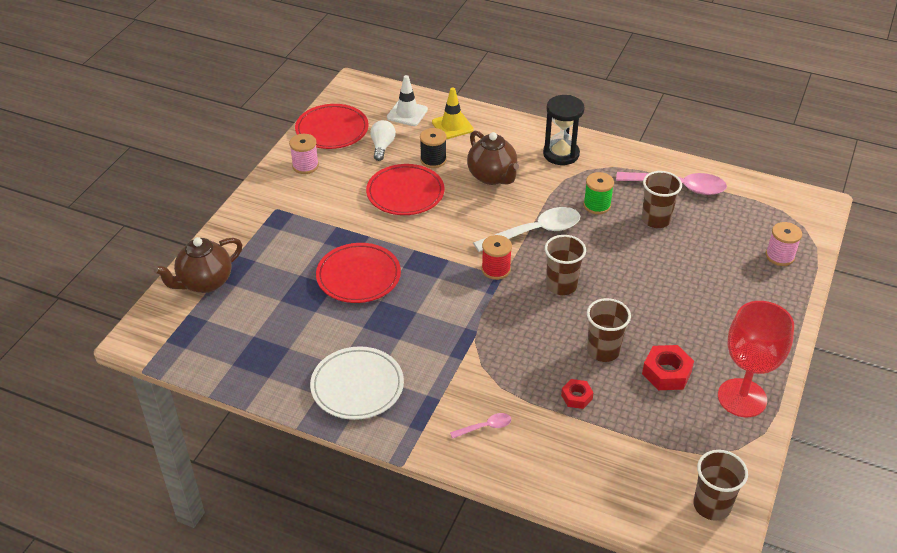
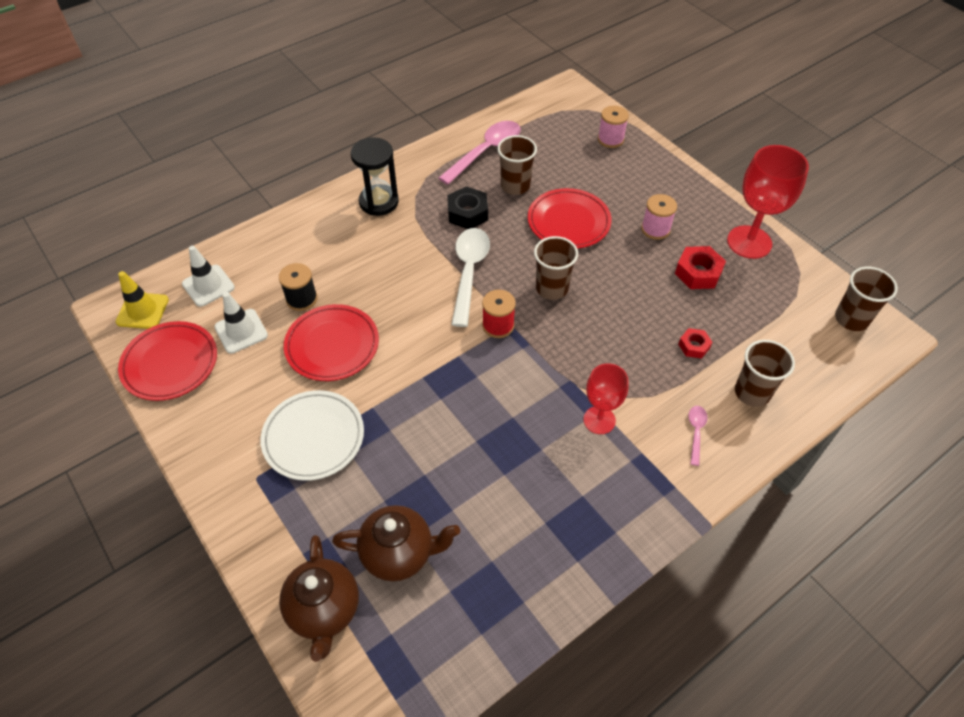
camera: 60 degrees left, 10 degrees up
(305, 166) = (208, 416): pink spool -> pink spool (655, 229)
(357, 386) = (586, 518): white plate -> white plate (313, 437)
(358, 276) = (427, 444): red plate -> red plate (568, 222)
(382, 146) = (241, 331): white light bulb -> white traffic cone
(451, 362) = (599, 420): none -> red goblet
(452, 126) = (264, 259): yellow traffic cone -> yellow traffic cone (142, 311)
(492, 177) = (367, 265): brown teapot -> brown teapot (399, 553)
(597, 205) = (467, 213): green spool -> black nut
(603, 350) = (649, 300): brown cup -> brown cup (752, 392)

